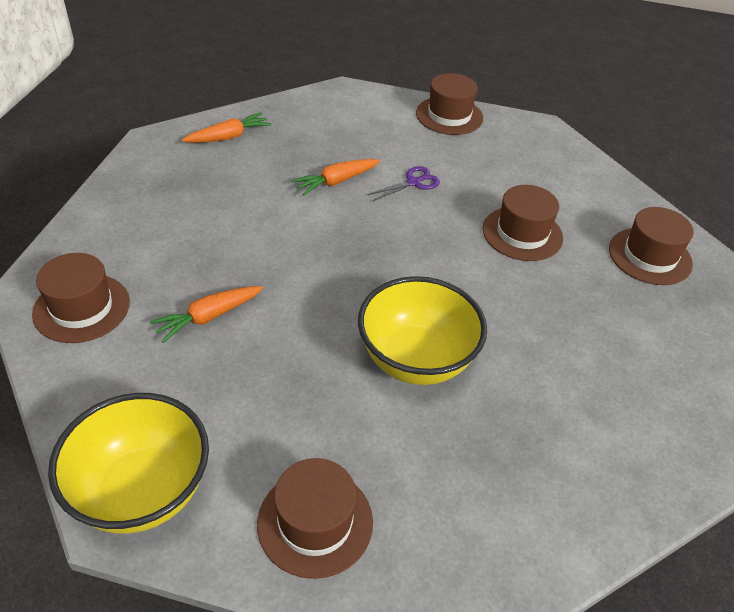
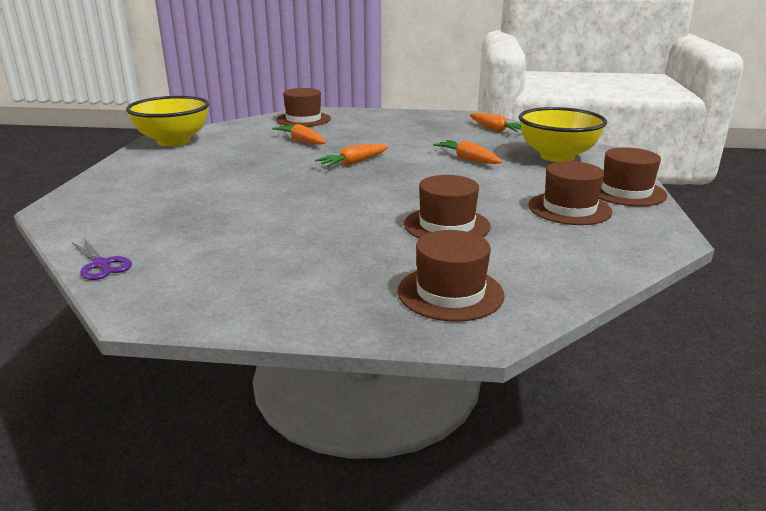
camera: 85 degrees right, 20 degrees down
(315, 522) = (139, 173): brown hat -> brown hat (569, 209)
(326, 274) = (353, 163): none -> orange carrot
(414, 182) = (491, 182): purple scissors -> purple scissors (101, 265)
(416, 360) = (269, 191): yellow bowl -> yellow bowl (557, 156)

